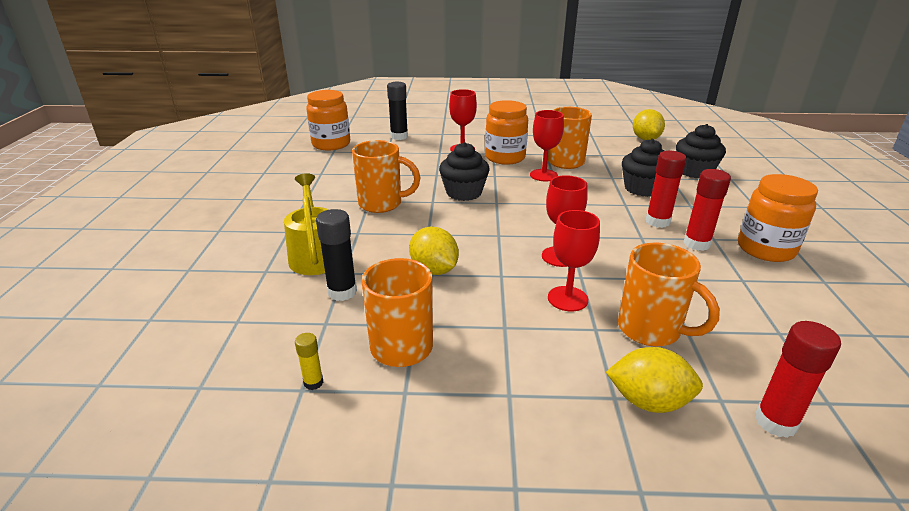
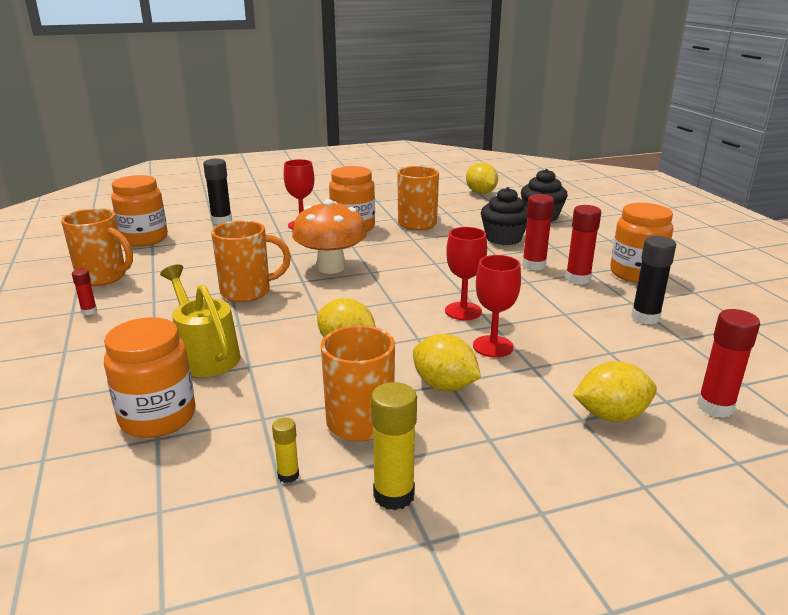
camera: 20 degrees left, 5 degrees down
(248, 303) = (158, 417): none -> orange jar
(255, 200) = (89, 311): none -> red glue stick
(342, 292) = (261, 385): black glue stick -> black glue stick (645, 317)
(389, 428) = (394, 495): none -> yellow glue stick
(464, 193) = (331, 267): black cupcake -> orange mushroom
(498, 329) = (444, 385): none -> yellow lemon
(543, 175) = (402, 239): red goblet -> none
(651, 330) = (580, 358): orange mug -> orange mug (103, 277)

